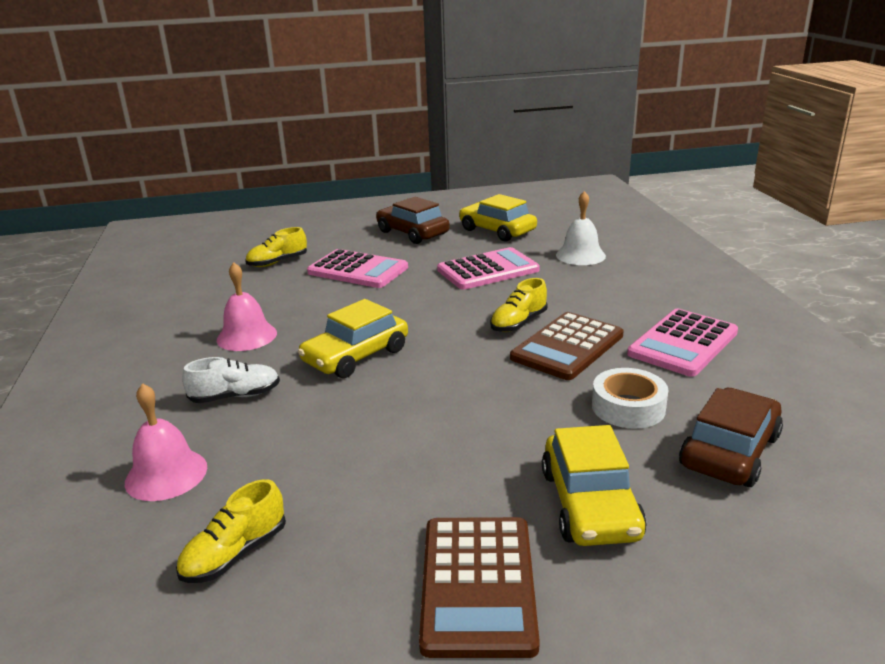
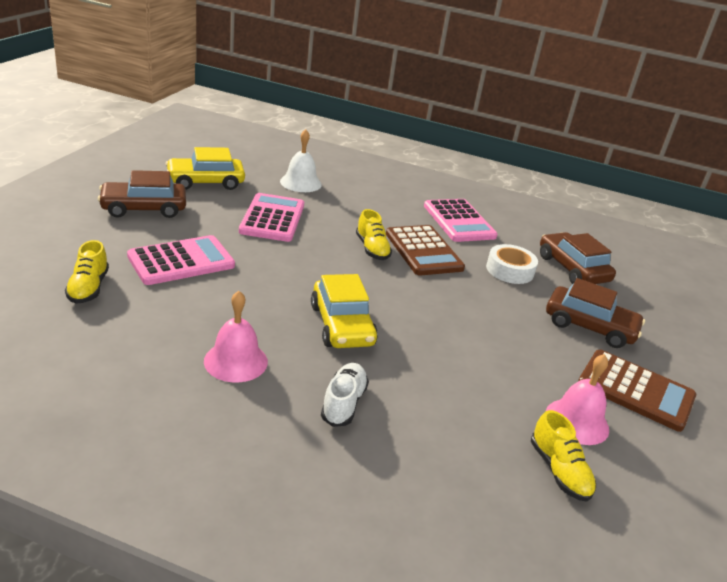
camera: 65 degrees left, 5 degrees up
(166, 474) = (434, 477): pink bell -> pink bell (577, 421)
(590, 504) = (589, 326): yellow car -> brown car

